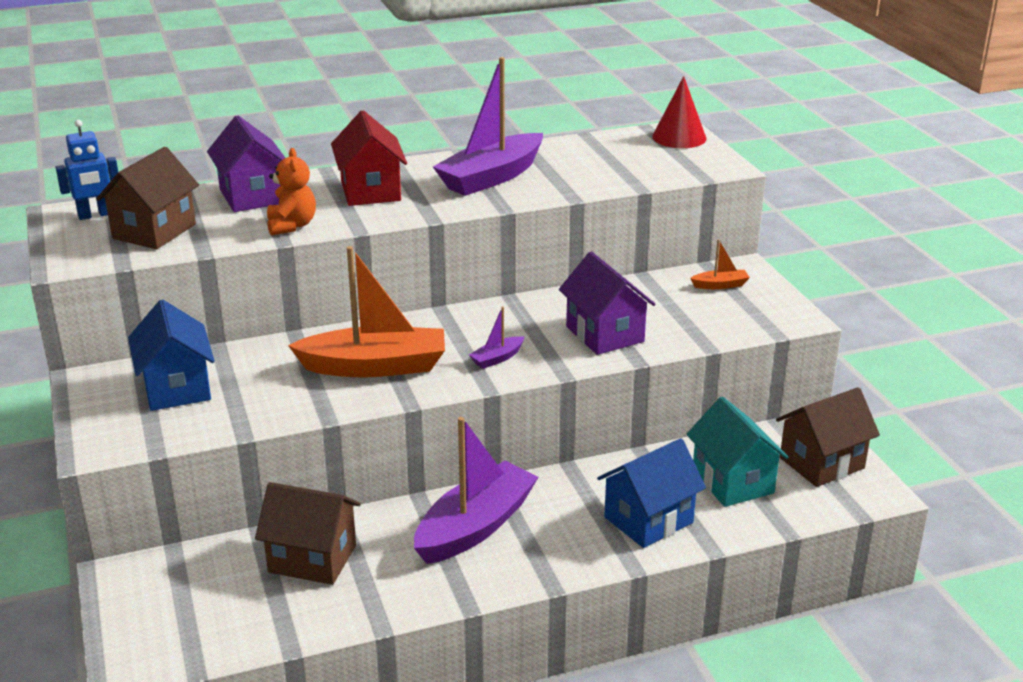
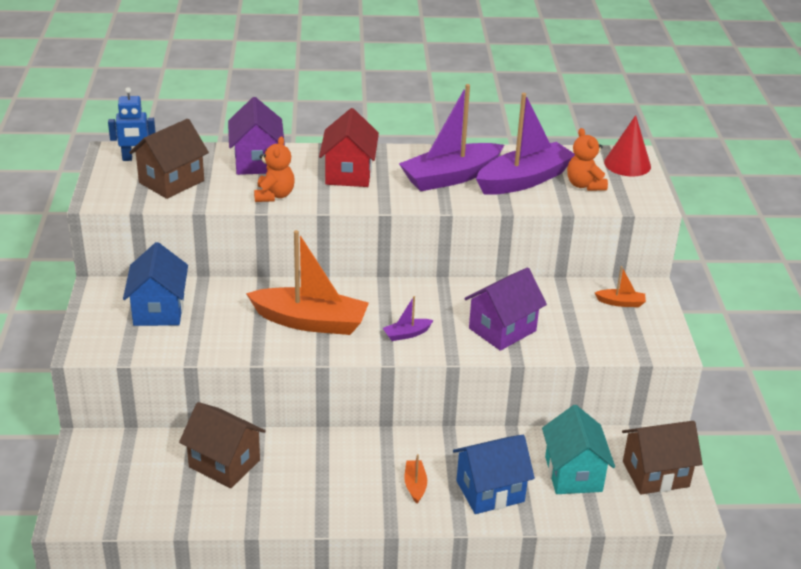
camera: 15 degrees right, 5 degrees up
(475, 527) = (354, 466): purple boat -> purple boat (524, 180)
(558, 532) = (415, 485): none -> orange boat
(604, 334) = (502, 329): purple house -> purple house turned 60 degrees clockwise
(645, 163) = (584, 185): none -> orange teddy bear

